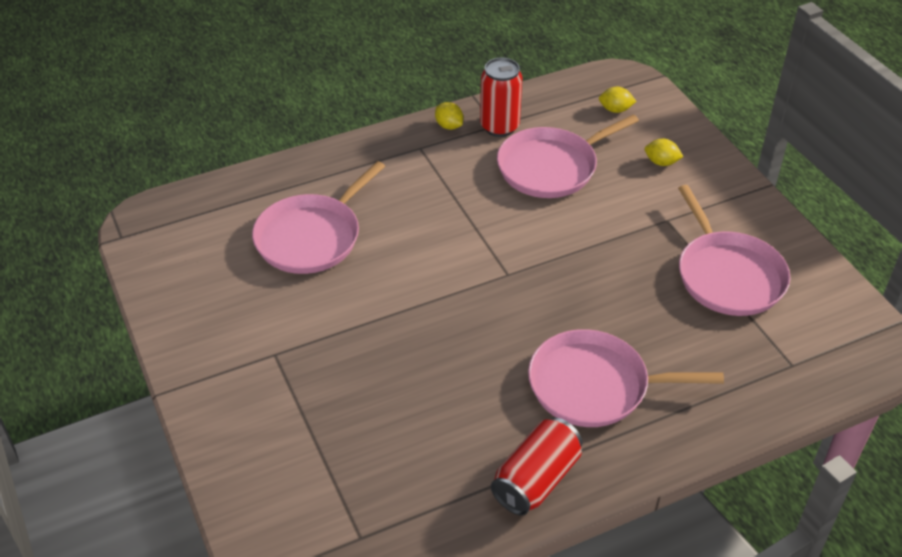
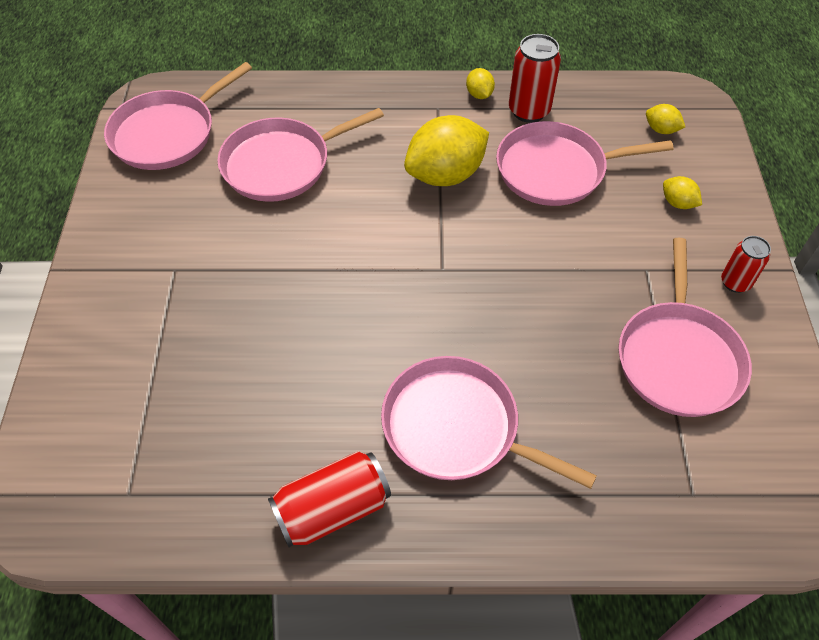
camera: 25 degrees right, 10 degrees up
(185, 245) = (168, 133): none -> pink pan
(462, 200) = (445, 175): none -> yellow lemon
(737, 207) = (735, 282): none -> red can

